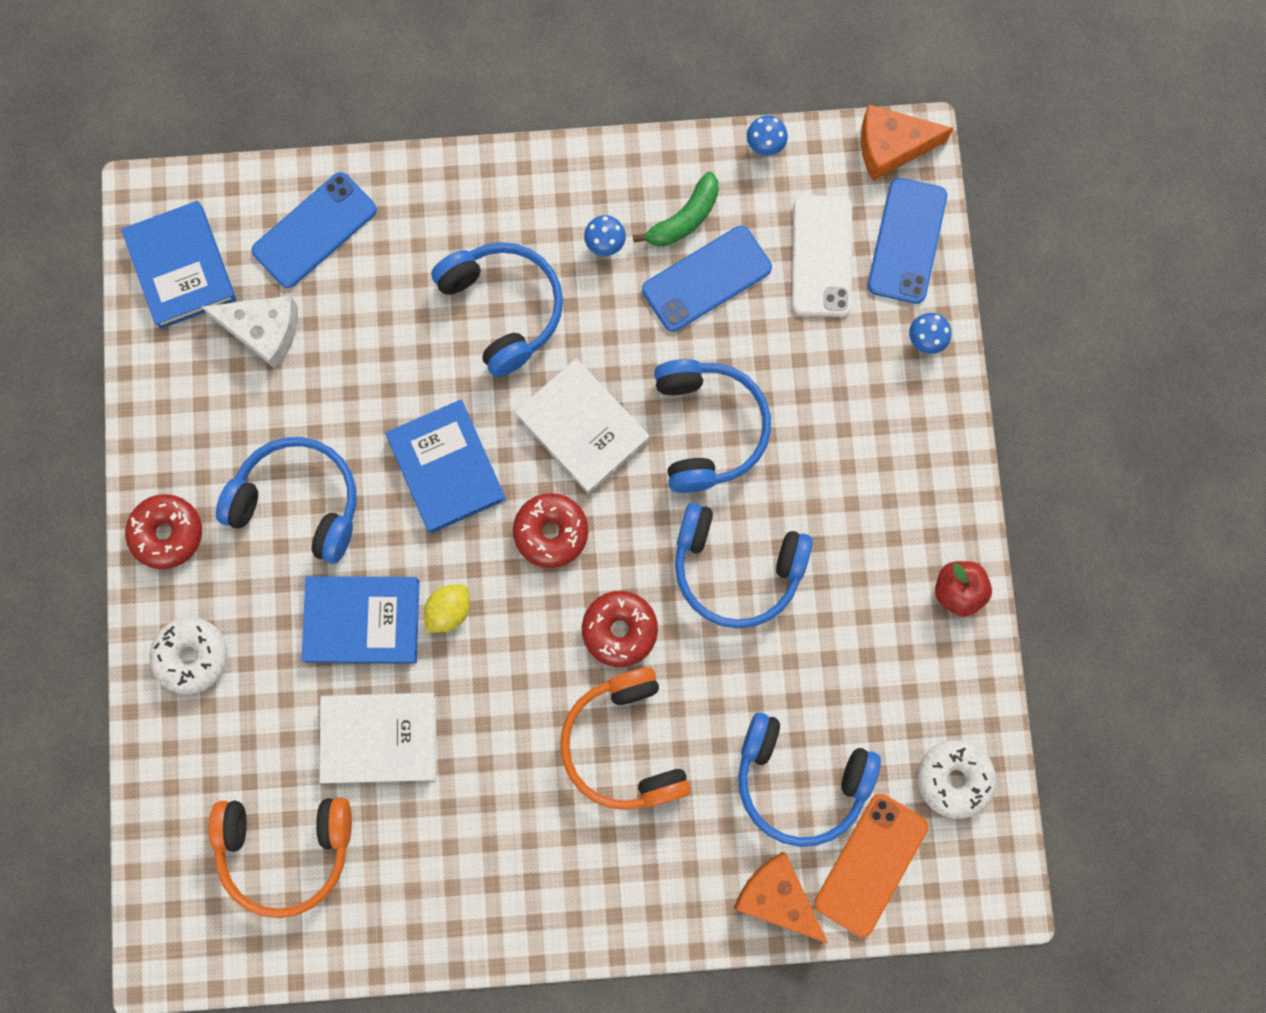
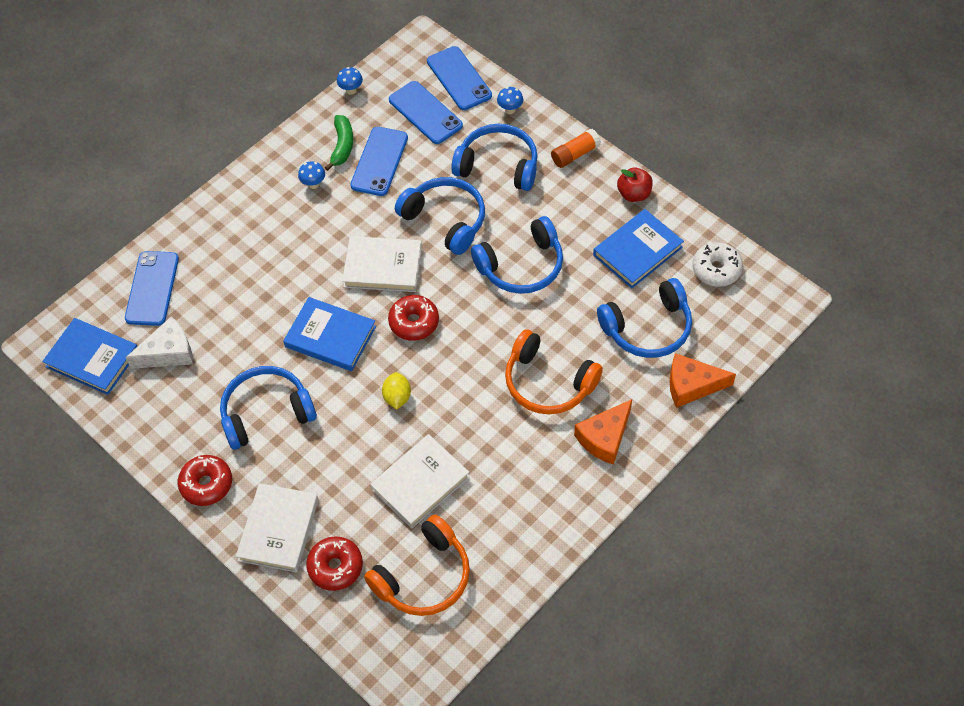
camera: 40 degrees left, 20 degrees down
(192, 656) = (279, 530): white donut -> white book
(362, 620) = (356, 438): blue book -> blue book (637, 251)
(504, 308) = (289, 247): blue headphones -> blue headphones (498, 165)
(619, 630) = (493, 336): red donut -> red donut (335, 567)
(821, 256) = (425, 113): white phone -> blue phone
(871, 864) = (719, 335): orange phone -> none
(891, 146) = (412, 48): orange cheese -> orange cheese (604, 437)
(942, 473) = (575, 154): none -> orange glue stick

